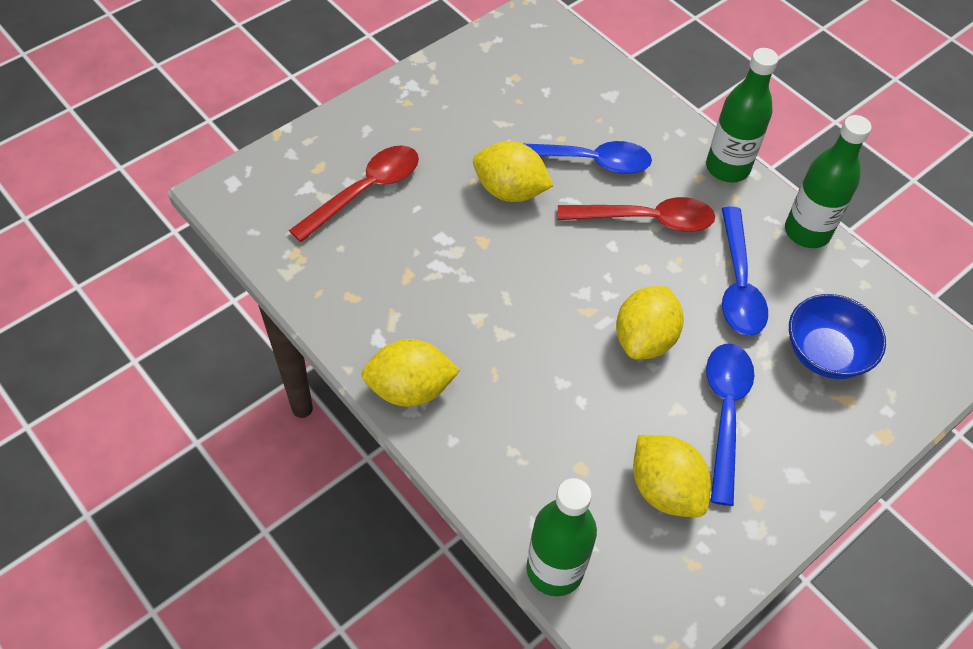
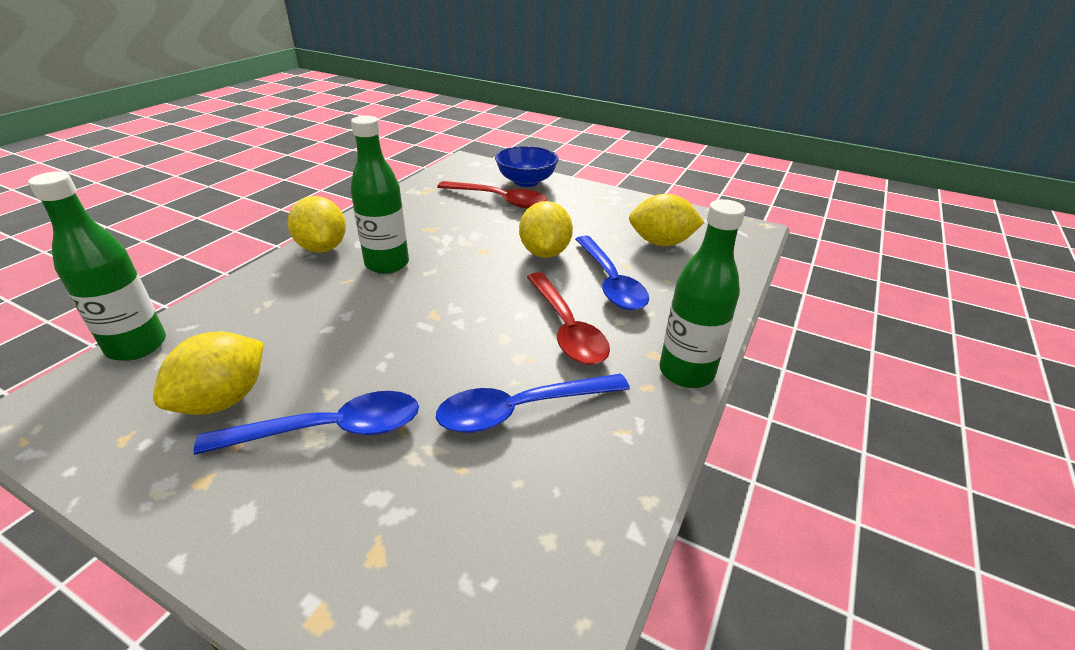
camera: 70 degrees right, 20 degrees down
(644, 339) = (413, 353): yellow lemon -> yellow lemon (661, 243)
(807, 232) = (644, 460): green bottle -> green bottle (387, 264)
(825, 353) = (448, 514): blue bowl -> blue bowl (526, 181)

